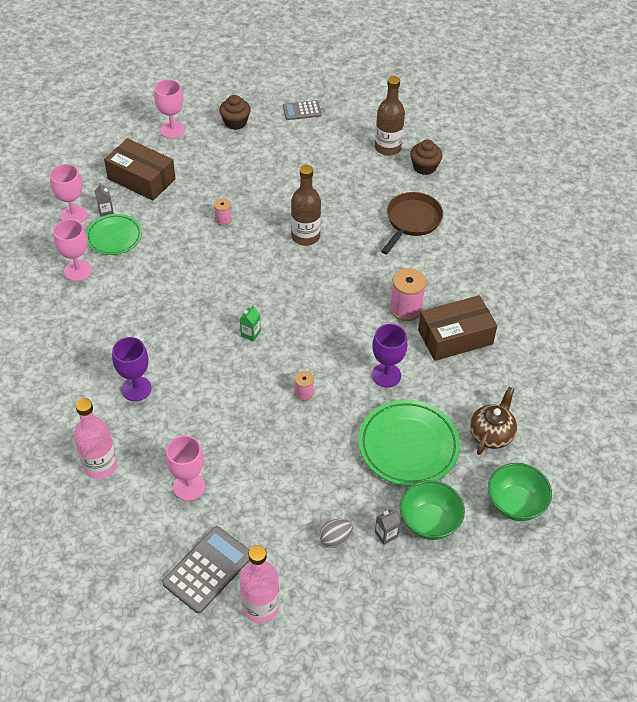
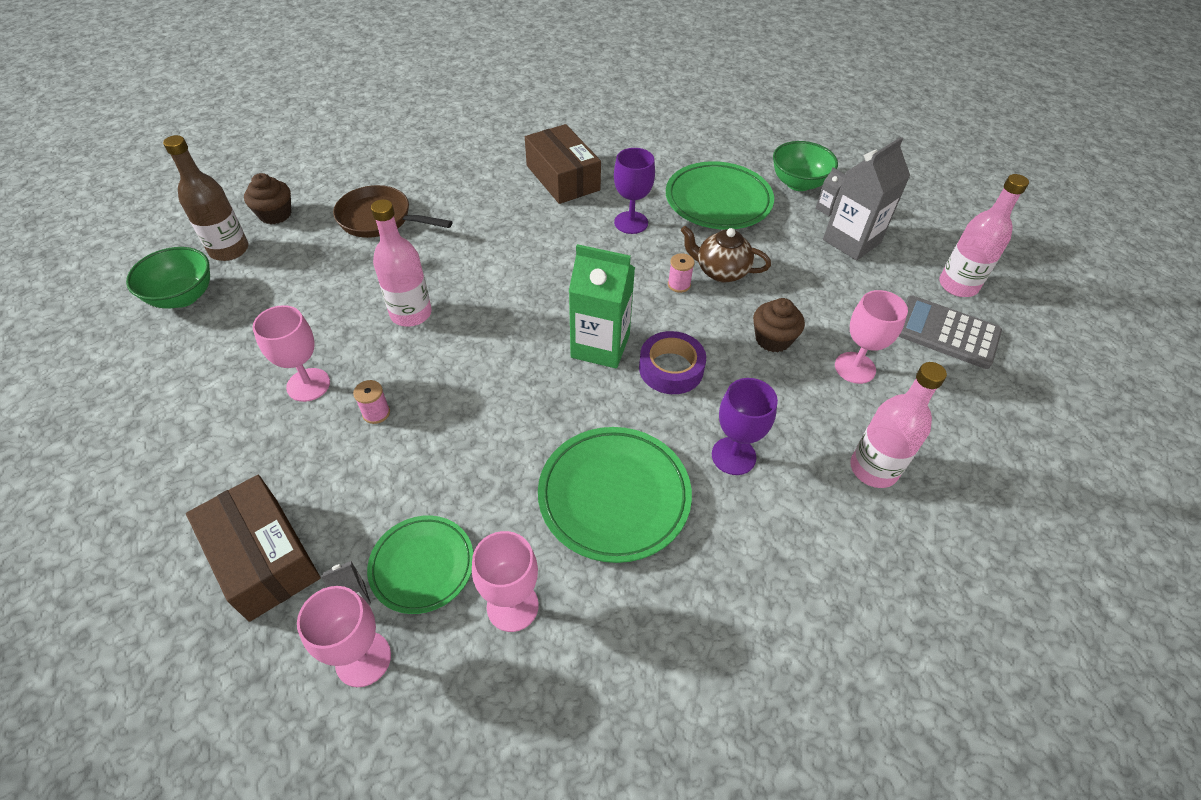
camera: 100 degrees left, 0 degrees up
(127, 322) = (614, 496): none -> green plate
(141, 179) = (263, 557): brown box -> brown box turned 60 degrees counterclockwise
(172, 130) = (121, 535): pink goblet -> pink goblet (308, 385)
(219, 370) = (671, 369): none -> purple tape
(235, 122) = (123, 437): brown cupcake -> brown cupcake (773, 339)
(250, 334) = (600, 346): green carton -> green carton, size x2.35
(302, 110) = (115, 351): grey calculator -> none
(305, 236) = (411, 313): brown bottle -> pink bottle
(335, 539) = (851, 241): grey egg -> grey carton
(405, 309) = (528, 215): pink spool -> none
(491, 434) = (681, 151): brown teapot -> brown teapot (721, 271)
(515, 504) = (752, 136): green bowl -> green bowl (183, 297)

